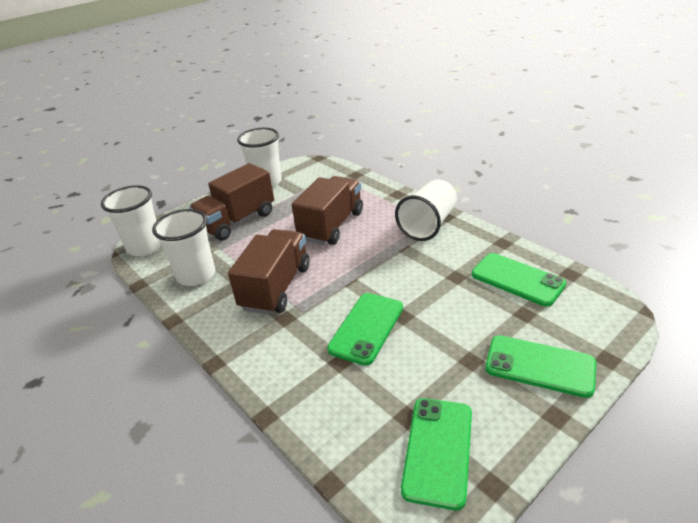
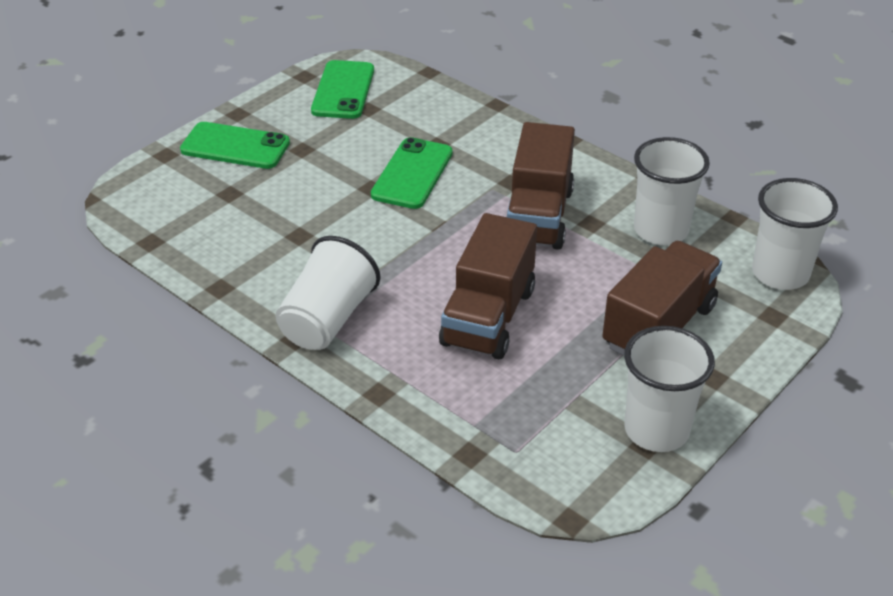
camera: 170 degrees right, 5 degrees up
(517, 279) = (221, 232): green phone -> none

